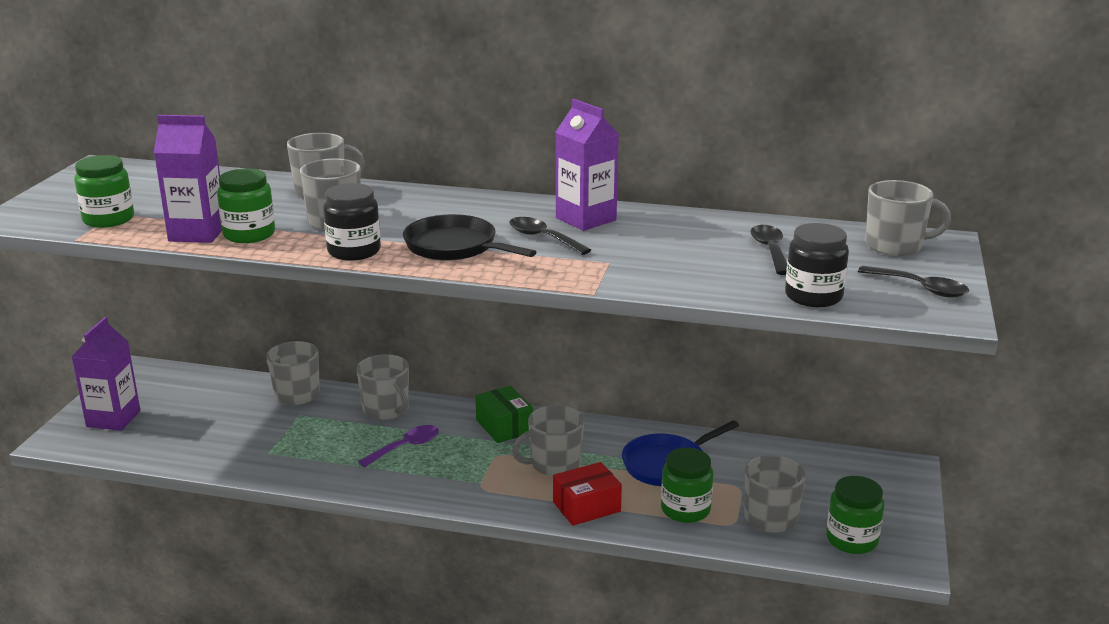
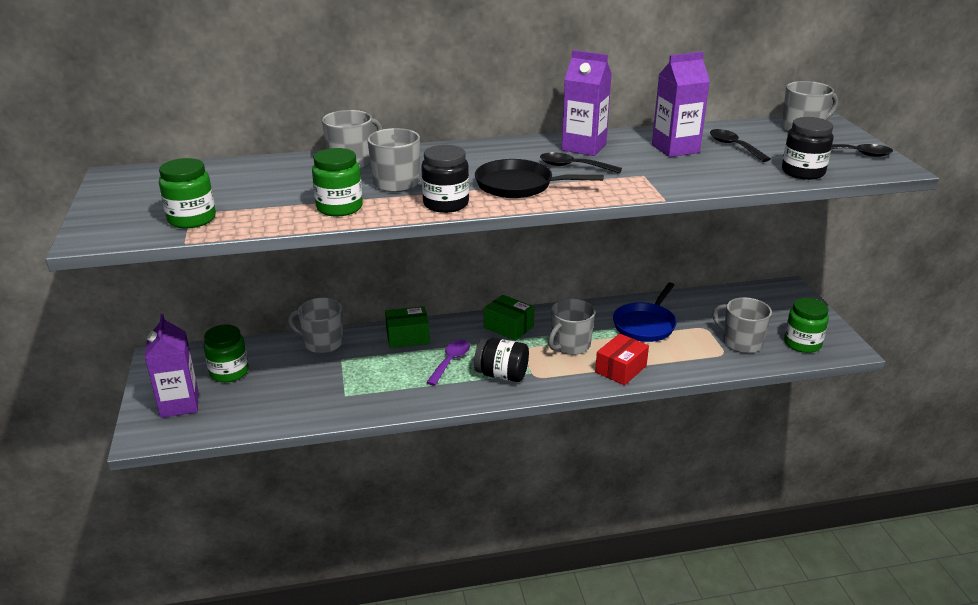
camera: 25 degrees left, 5 degrees up
(197, 233) = (292, 215): purple carton -> purple carton (675, 149)
(386, 409) = (408, 337): grey mug -> green box
(446, 476) = (501, 375): none -> black jar
(685, 510) = (686, 353): green jar -> green jar (229, 372)

